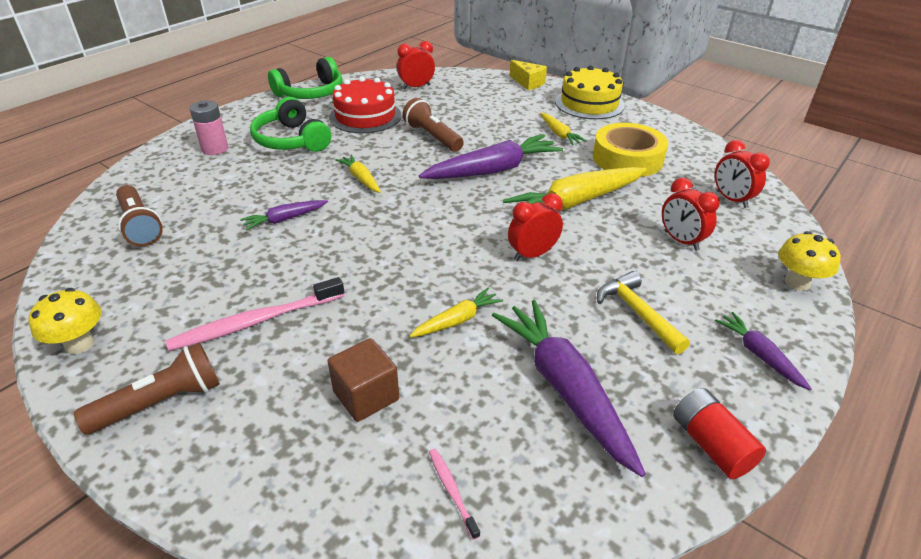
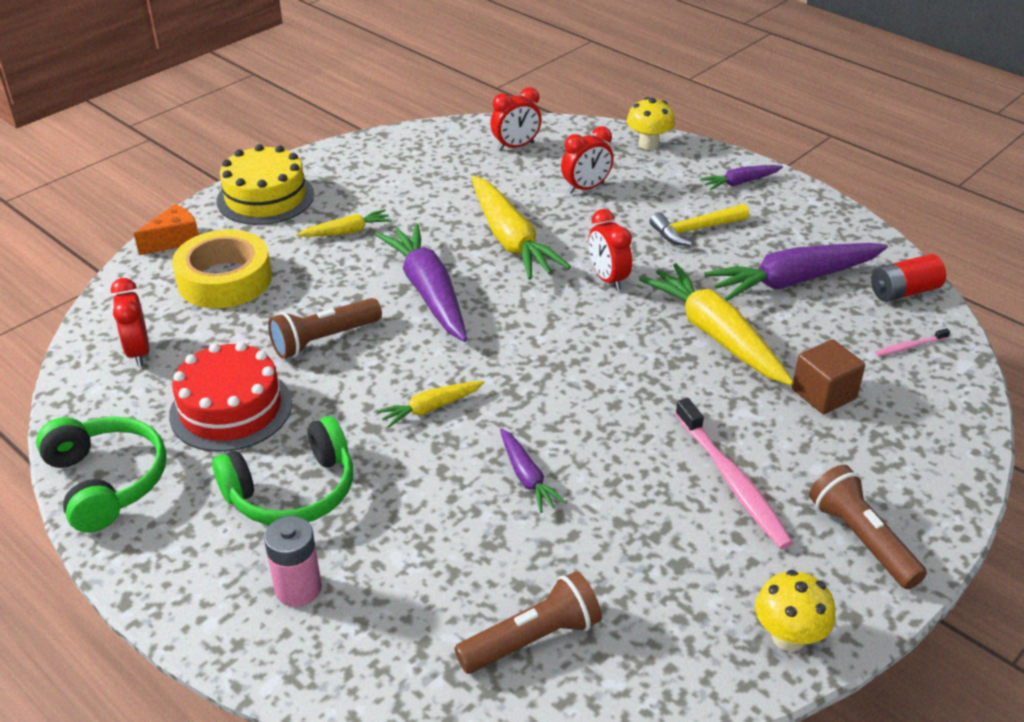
camera: 85 degrees left, 0 degrees up
(457, 320) = (715, 335): yellow carrot -> yellow carrot, size x1.96
(528, 83) = (174, 240): yellow cheese -> orange cheese
(627, 158) = (420, 192): yellow tape -> yellow tape (225, 280)
(711, 444) = (836, 223): red battery -> red battery (903, 292)

